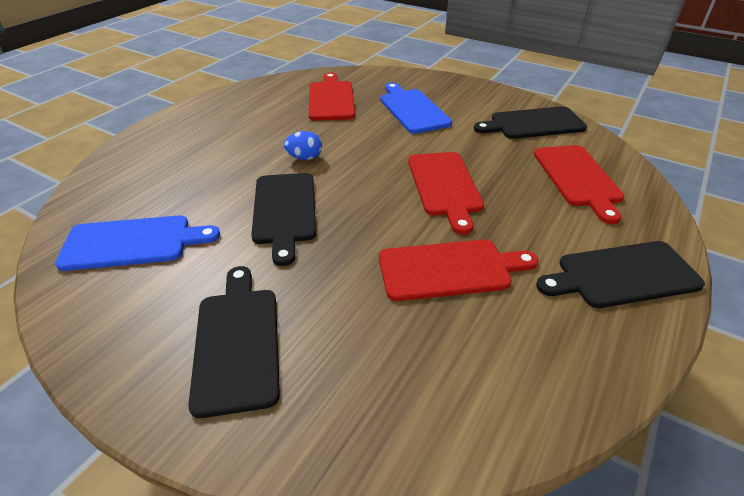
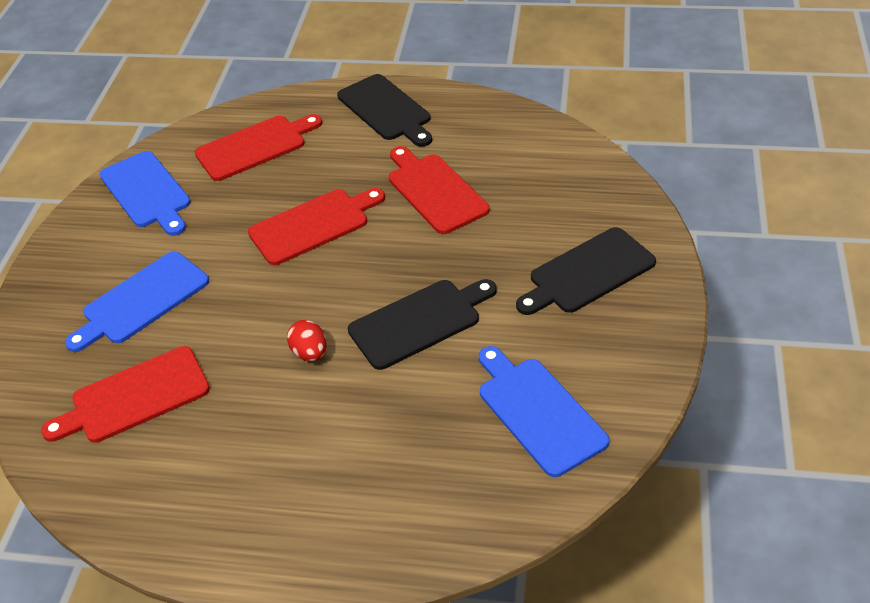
camera: 110 degrees left, 5 degrees up
(304, 158) = (310, 353): blue egg -> red egg
(533, 124) = (147, 192): black cutting board -> blue cutting board

